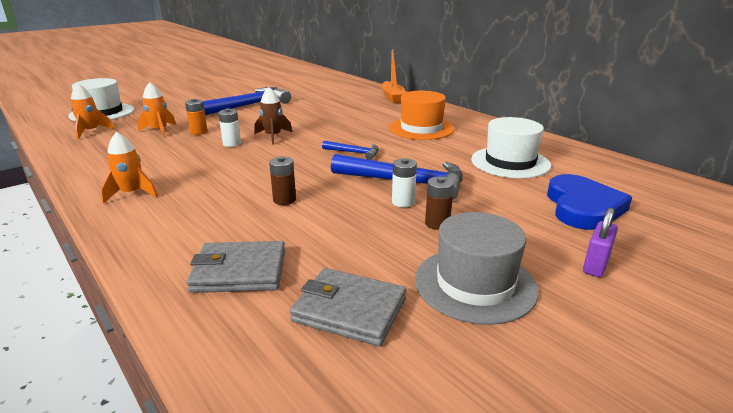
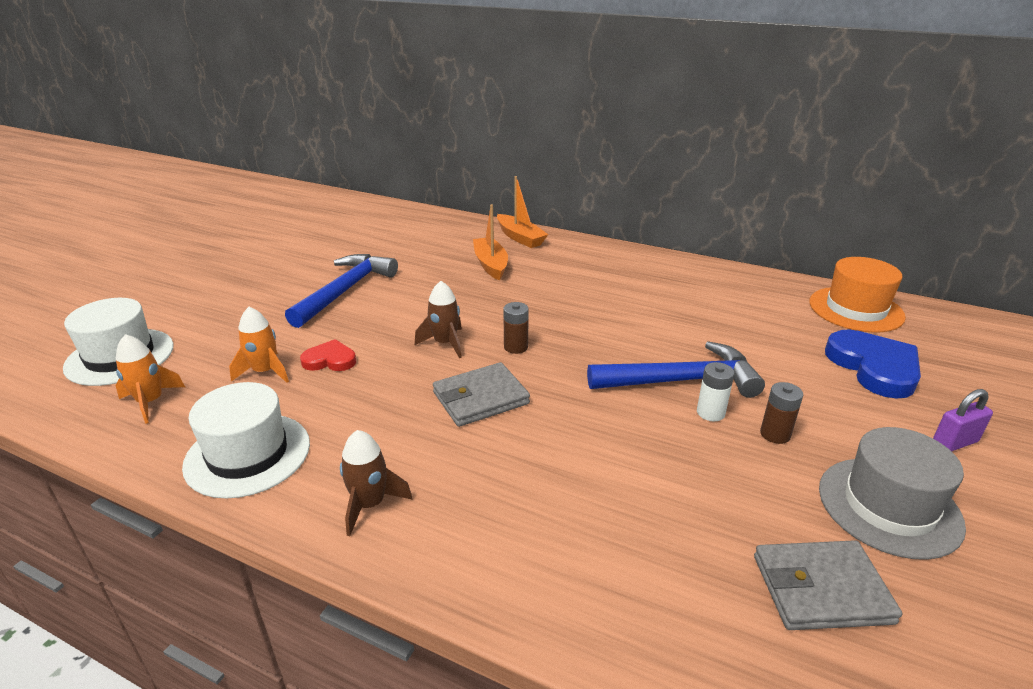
camera: 25 degrees left, 5 degrees up
(132, 193) = (370, 504): orange rocket -> brown rocket
(199, 132) = (330, 360): orange battery -> red heart
(232, 144) = (404, 371): white battery -> none
(239, 271) = (656, 582): grey wallet -> grey wallet (480, 398)
(284, 200) = (581, 451): brown battery -> brown battery (516, 347)
(354, 107) = (490, 264): none -> orange boat
(354, 153) = (576, 347): blue hammer -> none
(421, 128) = (609, 286): orange hat -> orange hat (855, 309)
(510, 162) = (751, 319): white hat -> white hat (248, 454)
(596, 265) = (954, 442): purple padlock -> purple padlock turned 60 degrees clockwise

